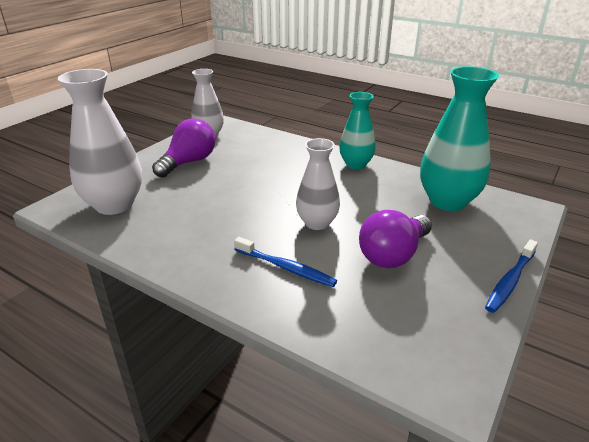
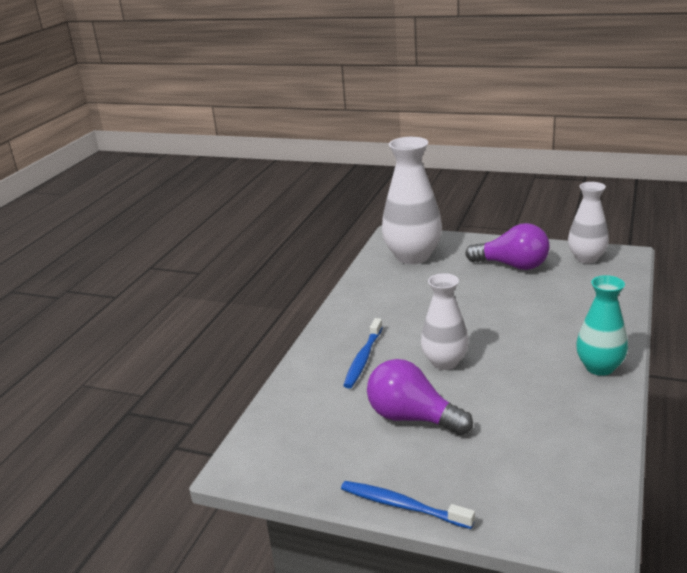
camera: 80 degrees right, 5 degrees down
(447, 201) = (556, 452): turquoise vase -> none

